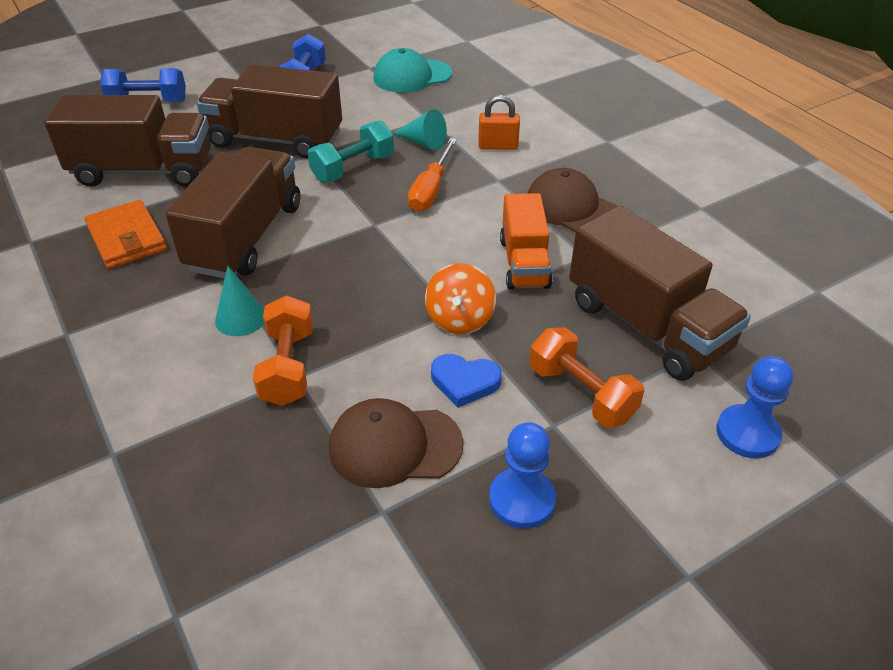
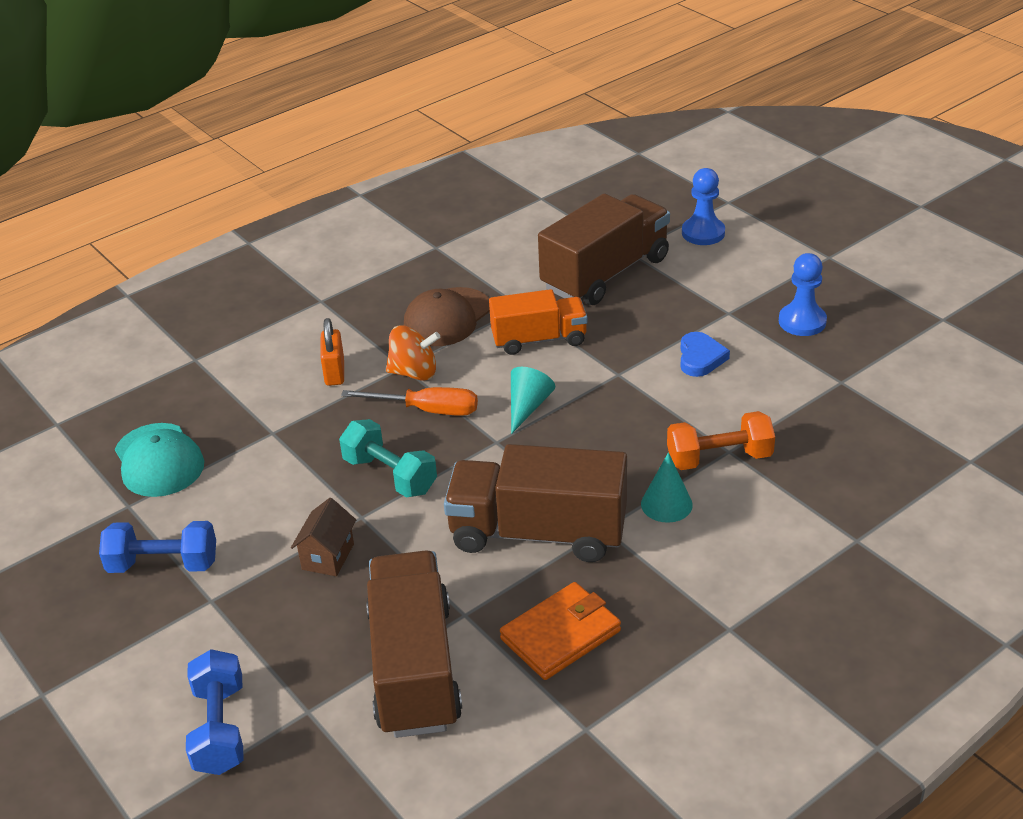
camera: 95 degrees left, 5 degrees down
(275, 140) = (328, 556): brown truck -> brown house
(395, 446) = (780, 384): brown cap -> none
(423, 142) = (329, 428): turquoise cone -> turquoise cone (528, 406)
(460, 319) = (626, 368): orange spinning top -> orange spinning top (414, 373)
(581, 393) = (691, 301): orange dumbbell -> none

